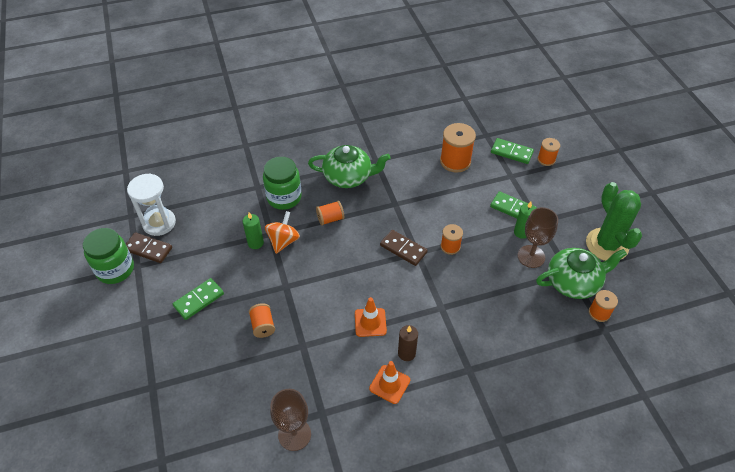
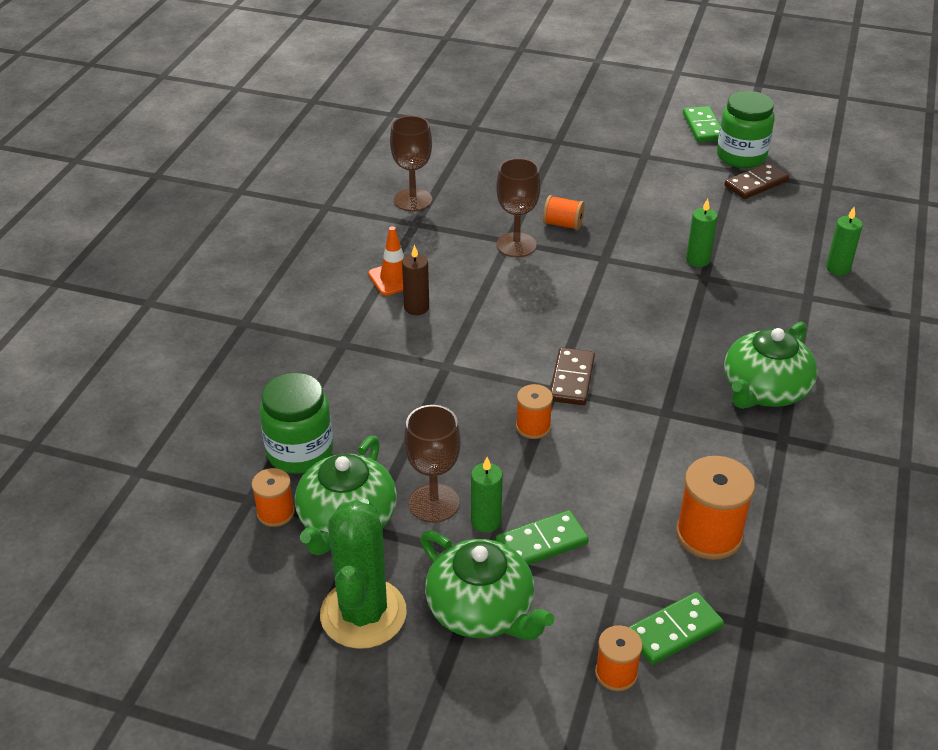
camera: 125 degrees right, 10 degrees down
(159, 223) = (796, 201): white hourglass -> none
(199, 300) = (643, 195): green domino -> green domino (703, 127)
(221, 184) = (838, 268): none -> green candle
(283, 241) = (681, 282): orange spinning top -> none
(284, 197) = (766, 312): green jar -> green jar (300, 452)
(304, 338) = (516, 245): none -> brown goblet
(330, 219) = (688, 337): orange spool -> none
(370, 322) = (486, 299): orange traffic cone -> none
(403, 249) = (572, 379): brown domino -> brown domino turned 60 degrees counterclockwise
(563, 209) = (482, 610): none -> green teapot
(607, 245) = (363, 613): green cactus -> green cactus turned 75 degrees clockwise

